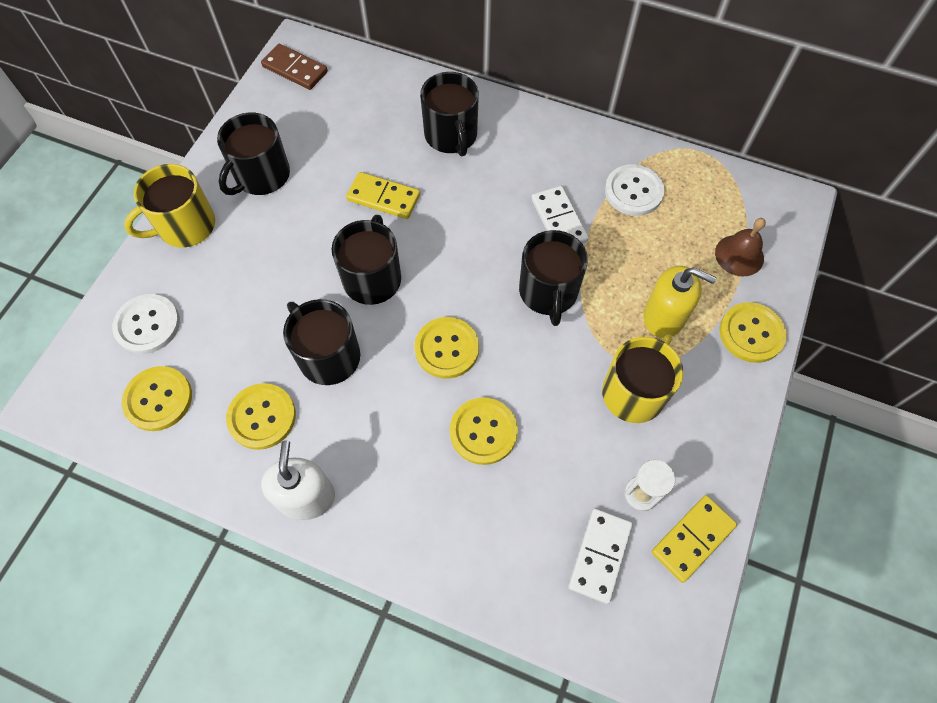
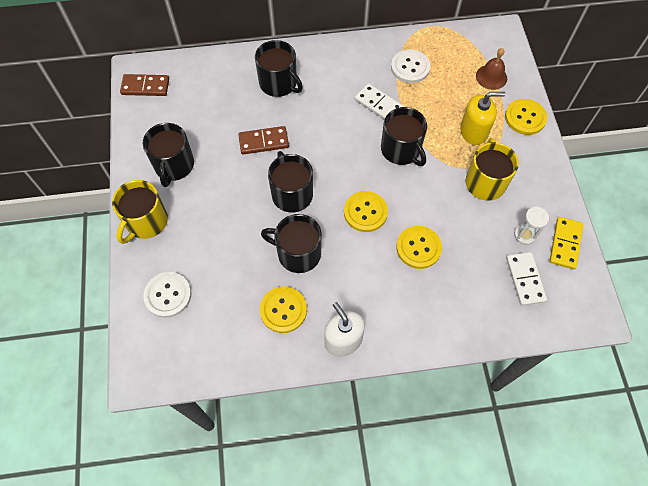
camera: 30 degrees left, 0 degrees up
(158, 399) = (210, 335): yellow button -> none
(383, 197) = (263, 141): yellow domino -> brown domino

